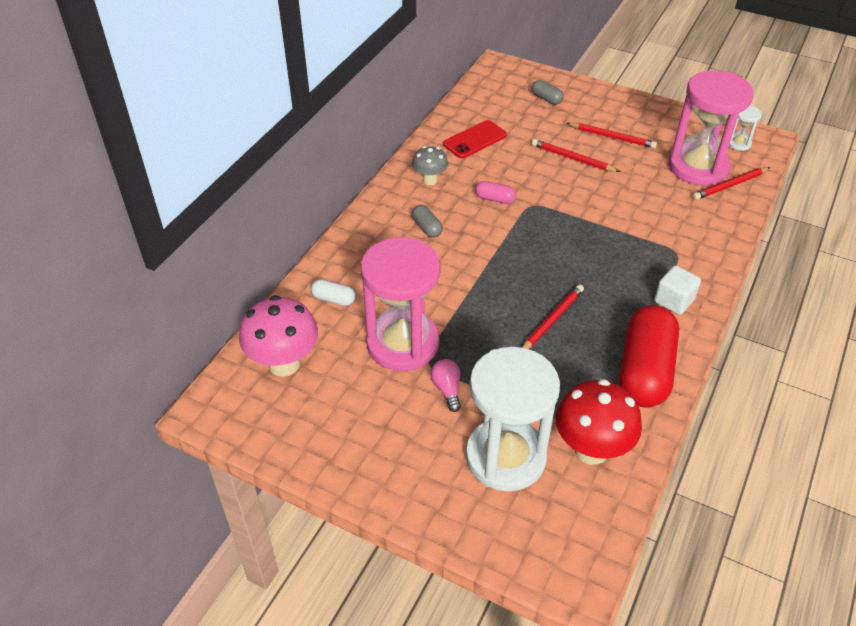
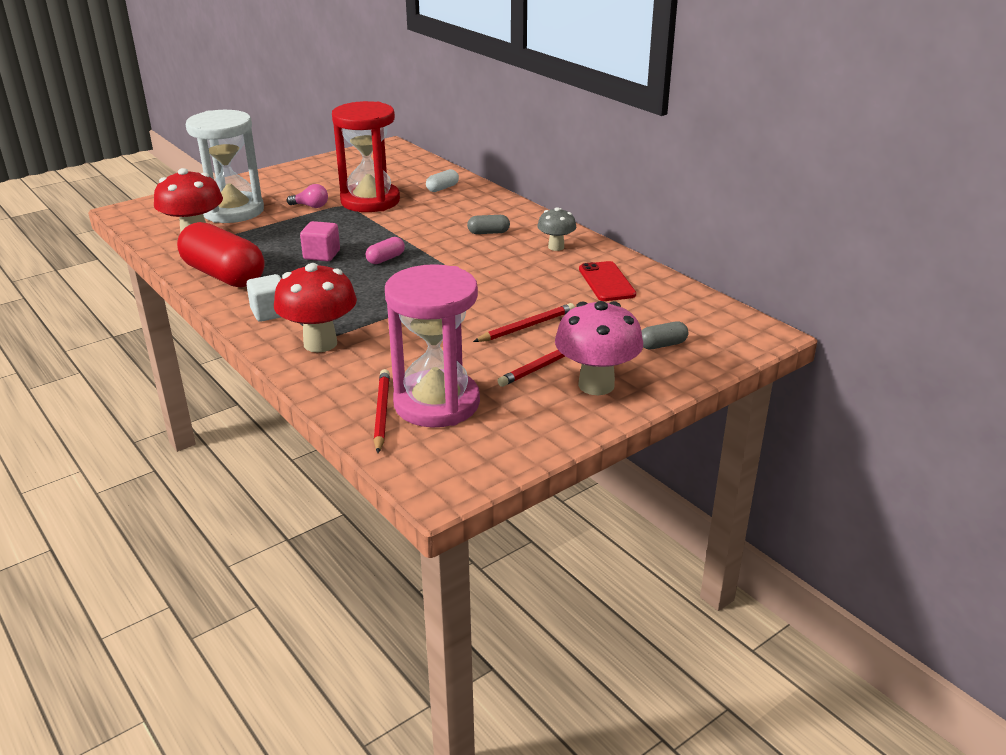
camera: 115 degrees right, 15 degrees down
(284, 363) = (399, 167): pink mushroom -> pink mushroom (596, 385)
(403, 344) = (370, 201): pink hourglass -> red hourglass
(495, 199) = (498, 269): pink capsule -> pink capsule (386, 259)
(552, 320) = (322, 255): red pencil -> pink cube
(687, 249) = (320, 343): none -> red mushroom
(738, 143) = (453, 458): white hourglass -> none

